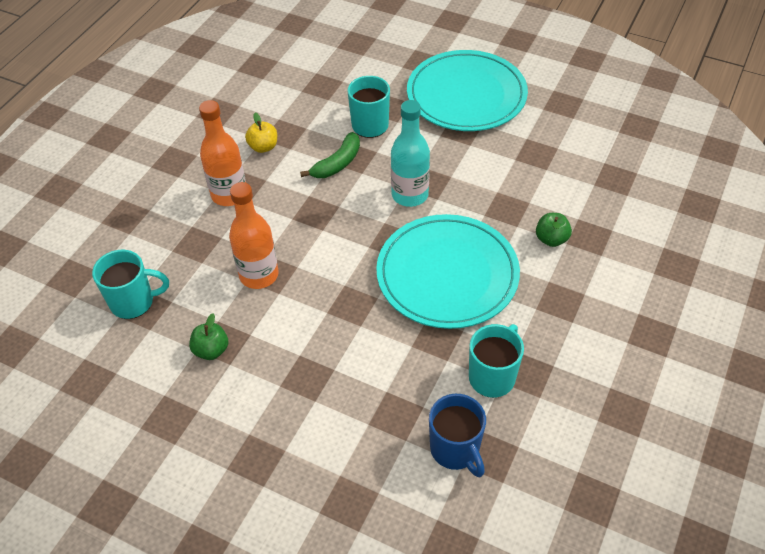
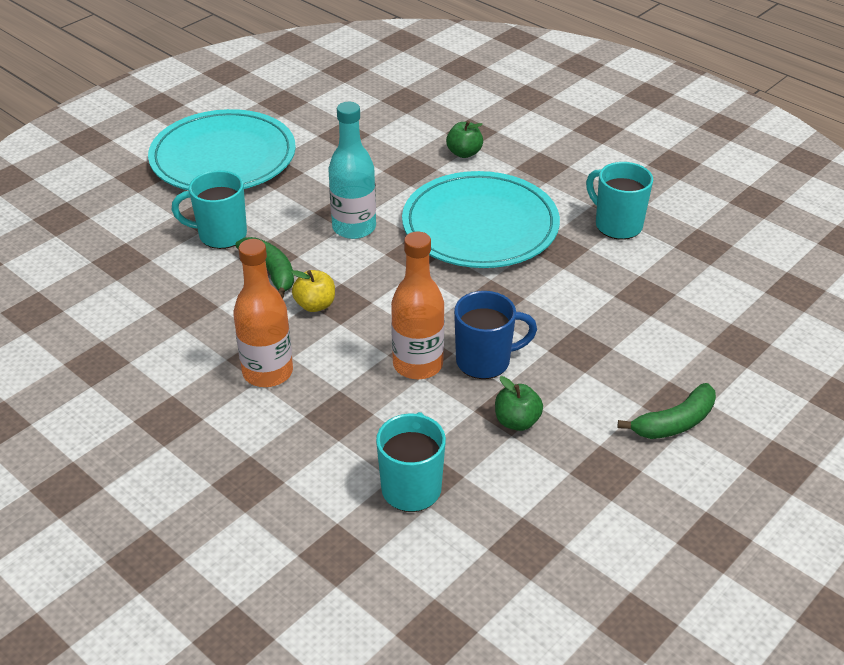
camera: 75 degrees left, 10 degrees down
(233, 461) = (674, 423): none -> green banana
(263, 147) = (199, 329): yellow apple -> yellow apple (315, 305)
(455, 450) = (693, 265): blue mug -> blue mug (485, 361)

